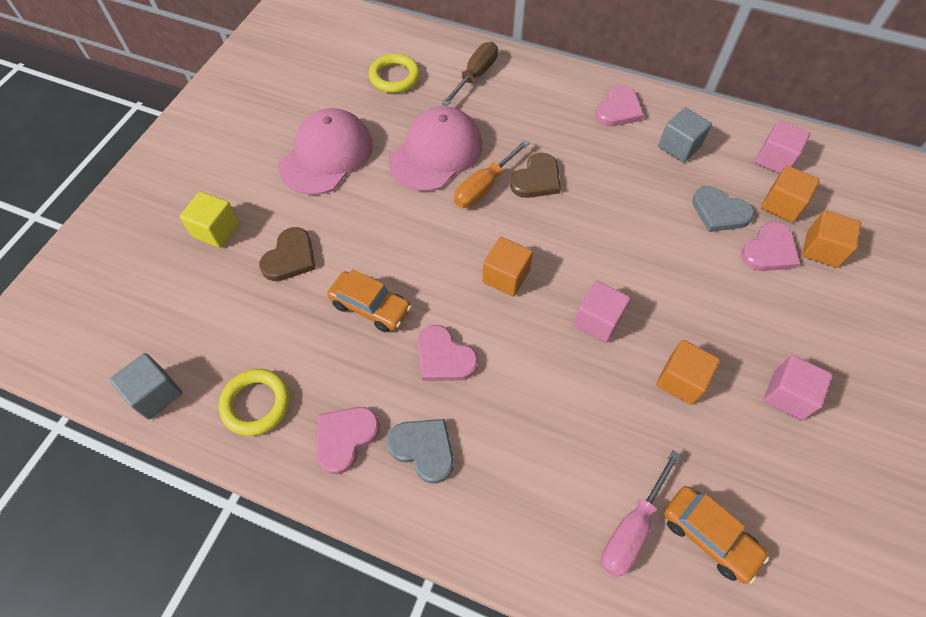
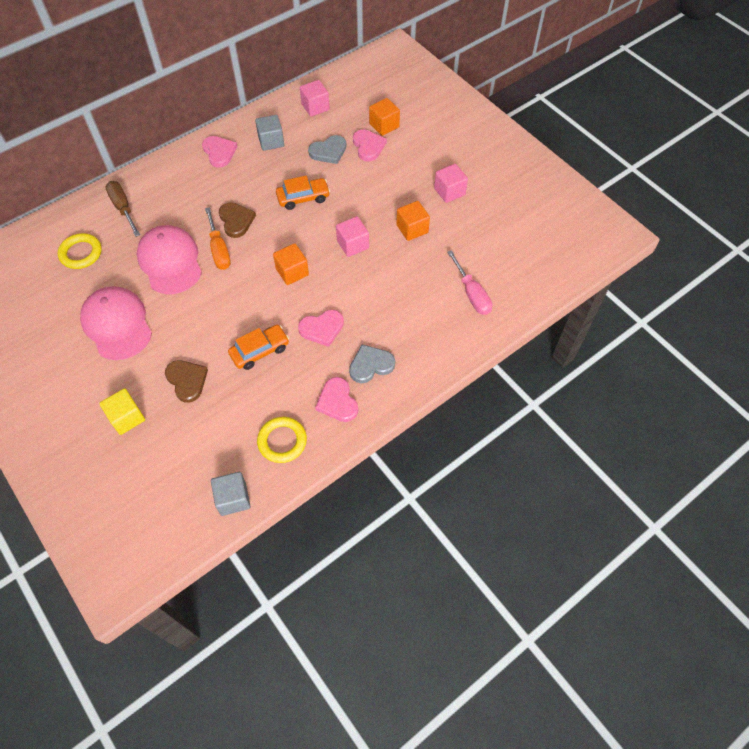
camera: 60 degrees left, 0 degrees up
(709, 536) = (494, 265): orange car -> orange car (303, 198)
(781, 205) = (345, 123): orange cube -> none

